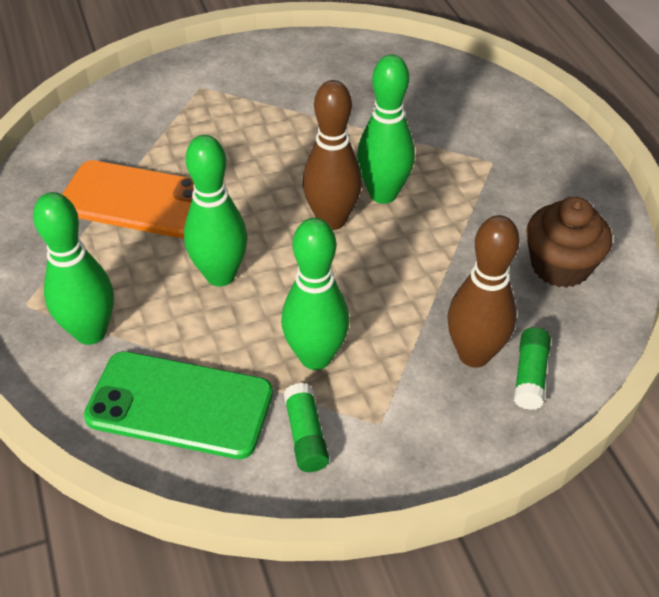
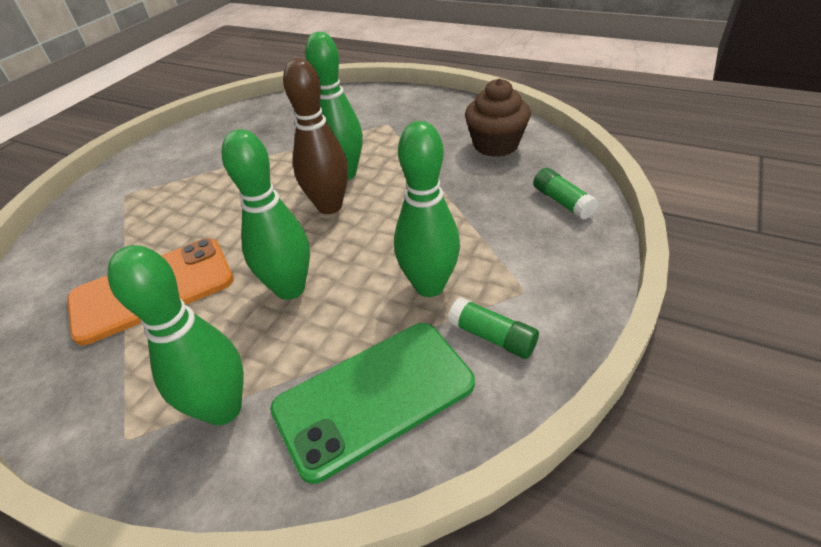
camera: 40 degrees left, 5 degrees down
(474, 354) = (519, 214): brown bowling pin -> none

